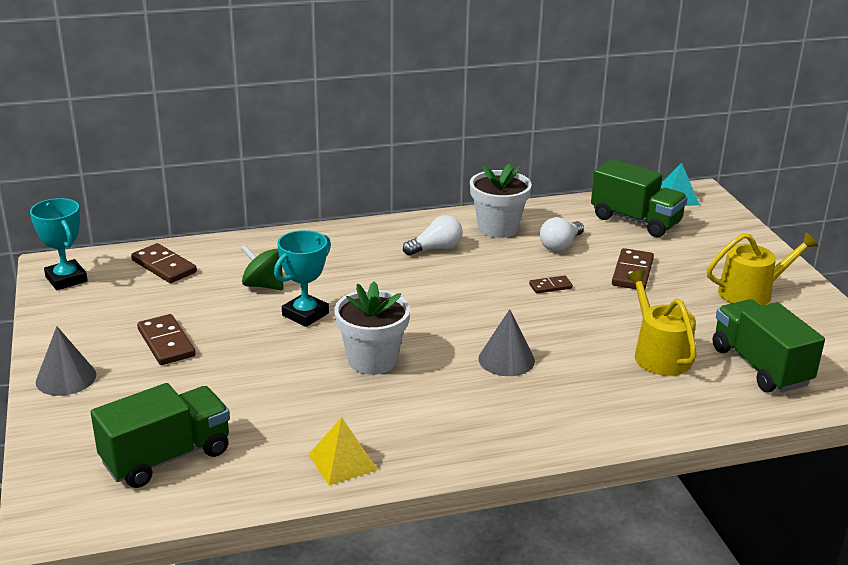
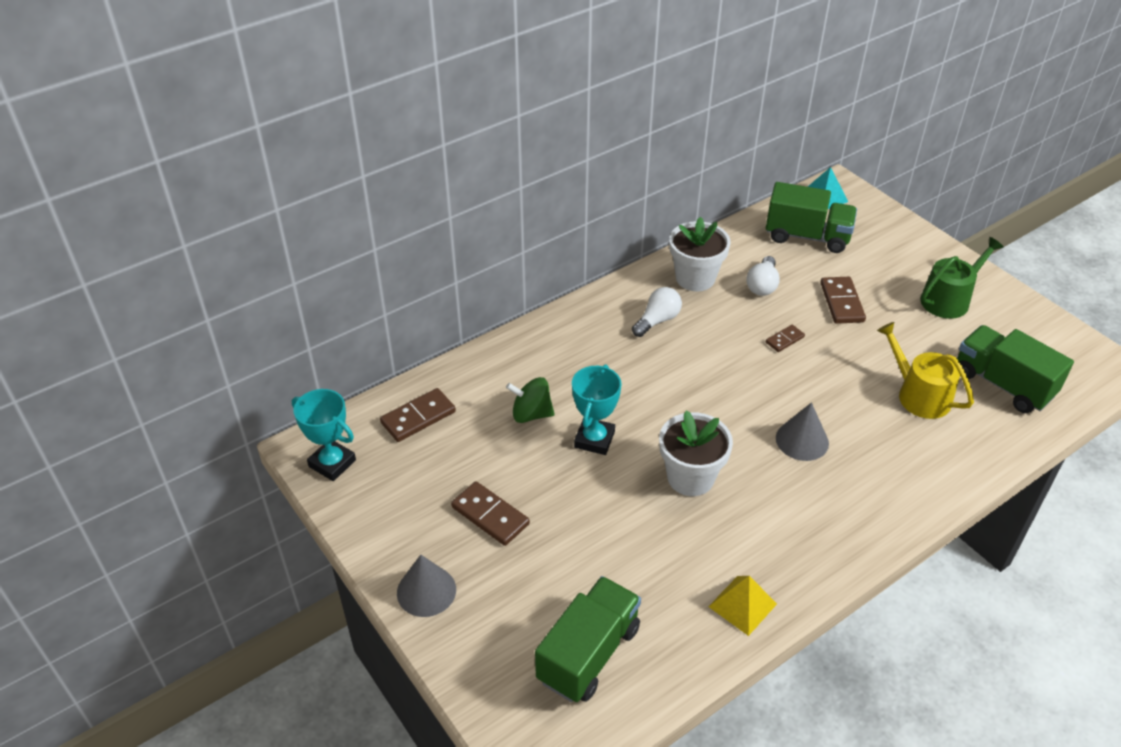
camera: 20 degrees left, 15 degrees up
(164, 266) = (418, 417): brown domino -> brown domino turned 60 degrees counterclockwise
(751, 292) = (949, 299): yellow watering can -> green watering can

